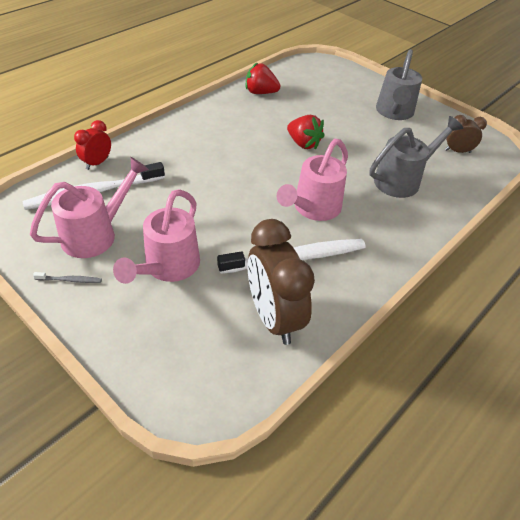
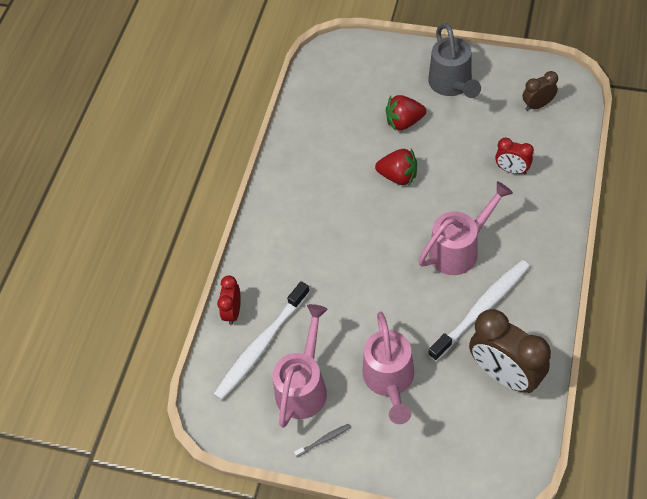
camera: 20 degrees left, 10 degrees up
(260, 92) = (308, 130): red strawberry -> red strawberry (404, 122)
(313, 208) = (459, 249): pink watering can -> pink watering can turned 135 degrees counterclockwise
(402, 180) = (512, 170): grey watering can -> red clock

